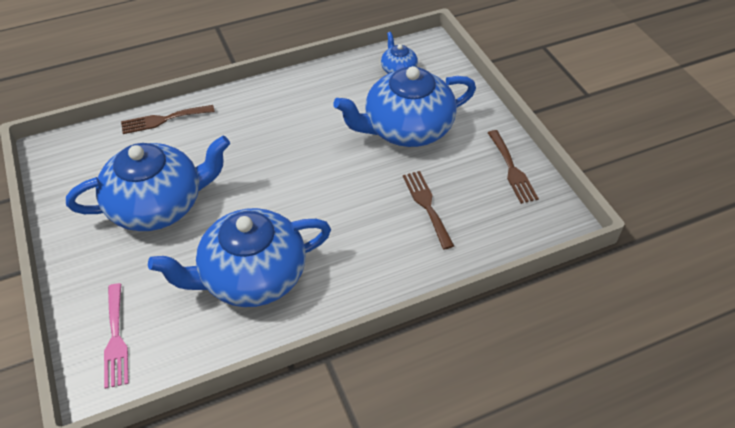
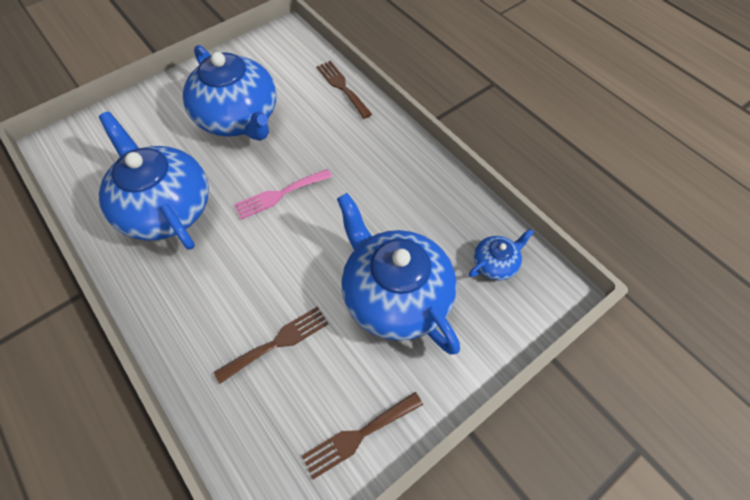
camera: 75 degrees right, 10 degrees up
(116, 339) = (98, 138): pink fork -> pink fork (279, 195)

